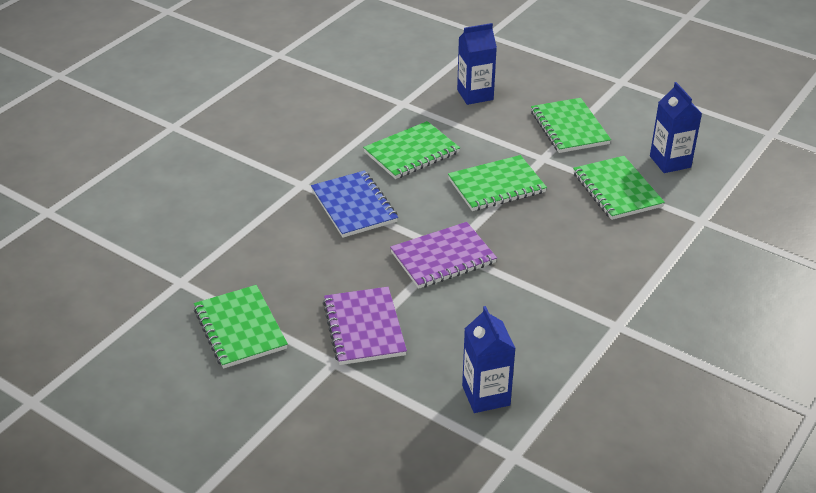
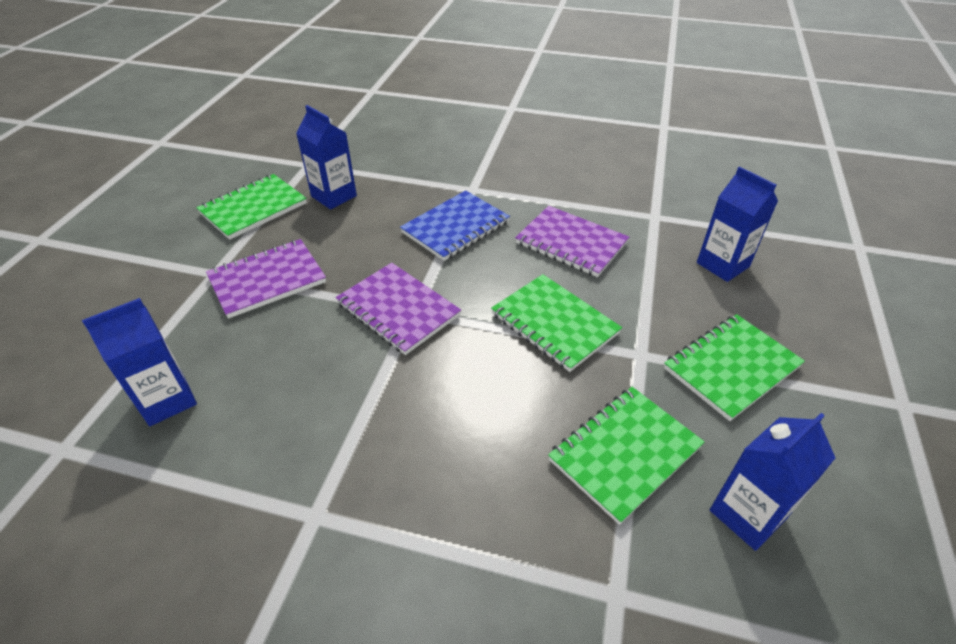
camera: 70 degrees right, 5 degrees up
(255, 271) = (334, 196): none -> blue carton
(411, 152) = (571, 243): green notebook -> purple notebook

